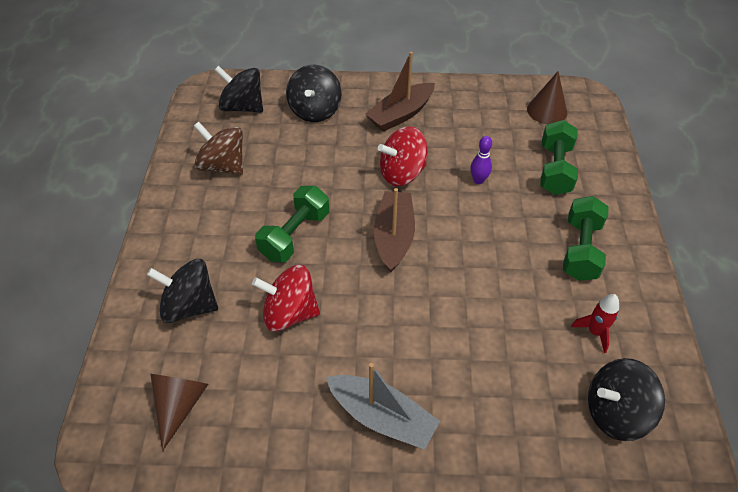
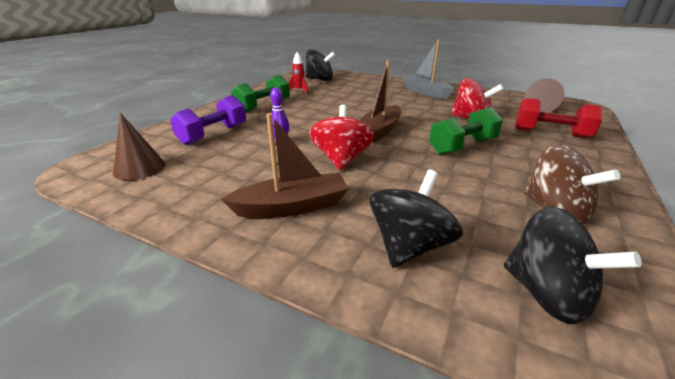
camera: 155 degrees left, 20 degrees down
(189, 306) = (550, 133): black spinning top -> red dumbbell
(402, 173) = (341, 159): red spinning top -> red spinning top turned 90 degrees counterclockwise
(555, 169) = (213, 134): green dumbbell -> purple dumbbell

